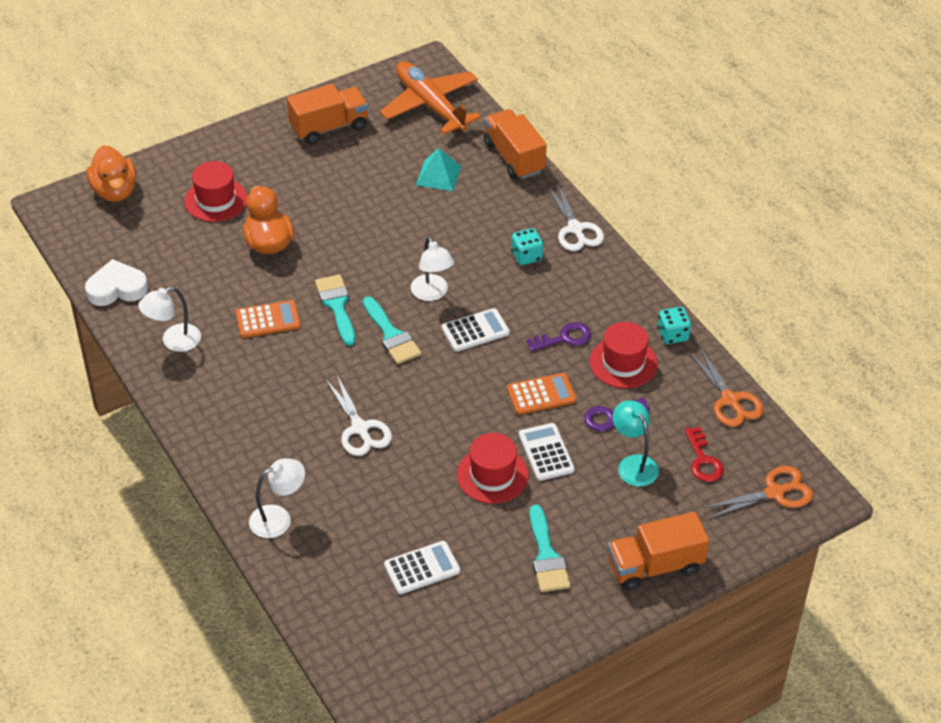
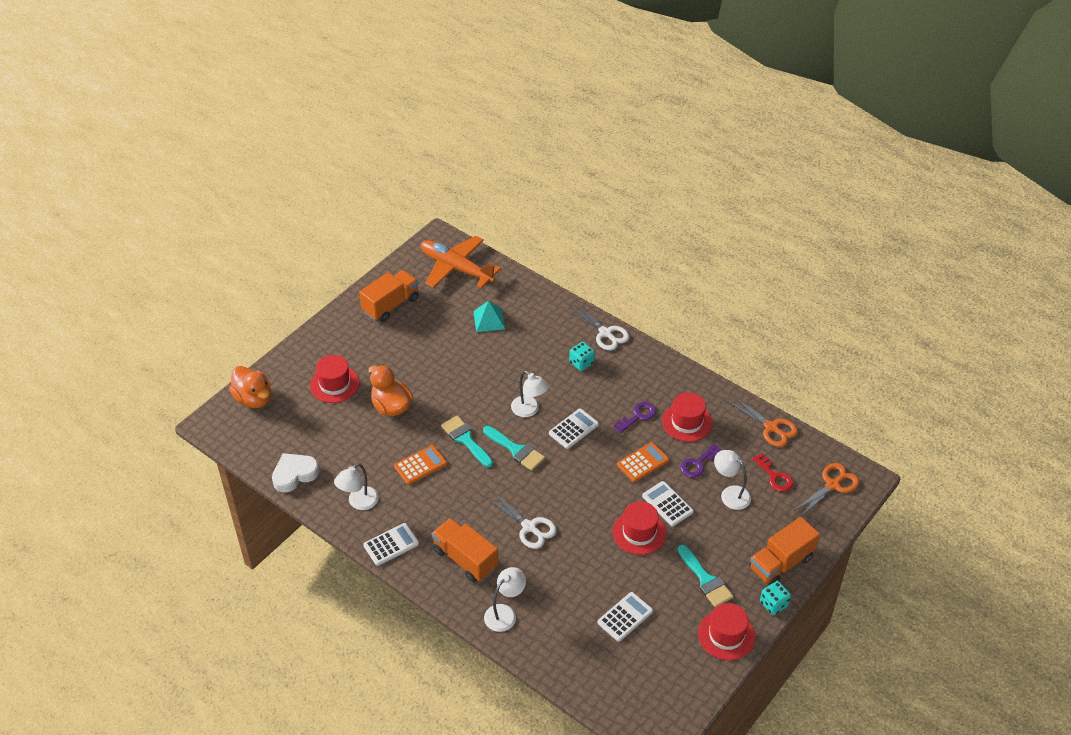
camera: 20 degrees left, 0 degrees up
(186, 399) = (391, 544): none -> white calculator
(514, 157) = (536, 292): orange truck -> orange truck (465, 559)
(537, 629) = (726, 635): none -> red hat
(633, 464) = (730, 494): turquoise lamp -> white lamp
(672, 335) = (710, 392): turquoise dice -> turquoise dice (773, 604)

